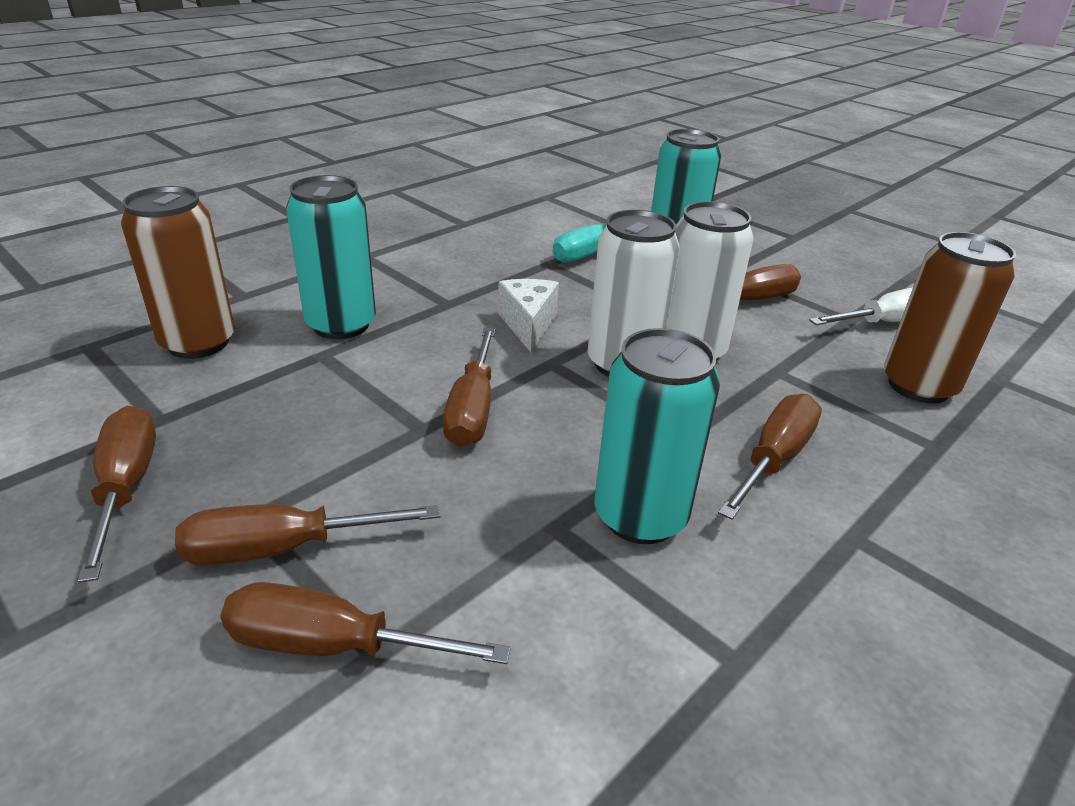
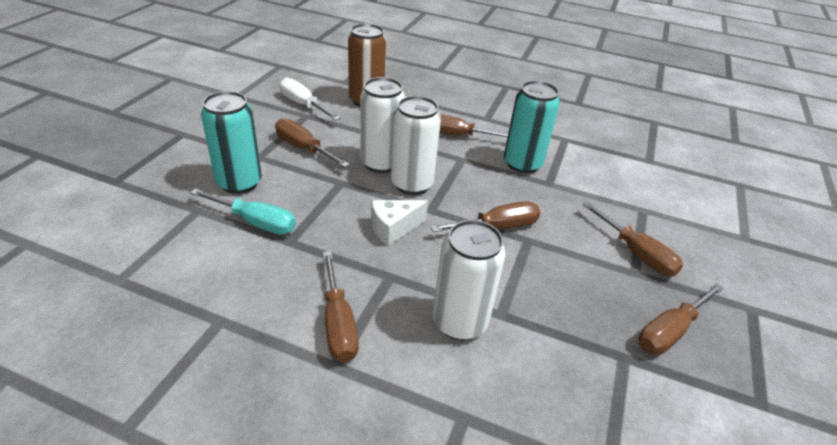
camera: 115 degrees left, 5 degrees up
(198, 343) = (545, 396): brown can -> none
(335, 646) = (652, 220): brown screwdriver -> brown screwdriver (338, 323)
(341, 325) = (459, 322): turquoise can -> white can

